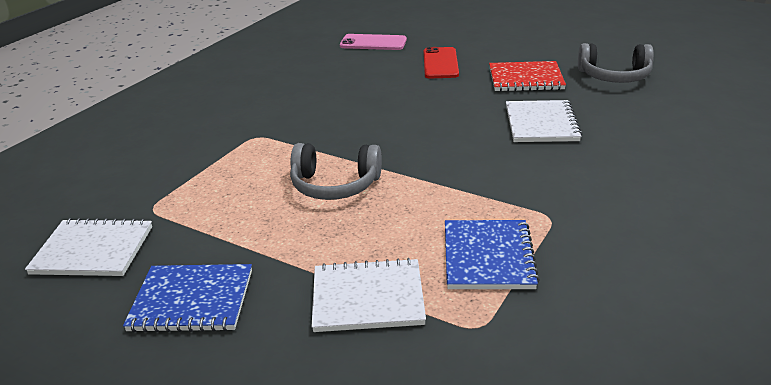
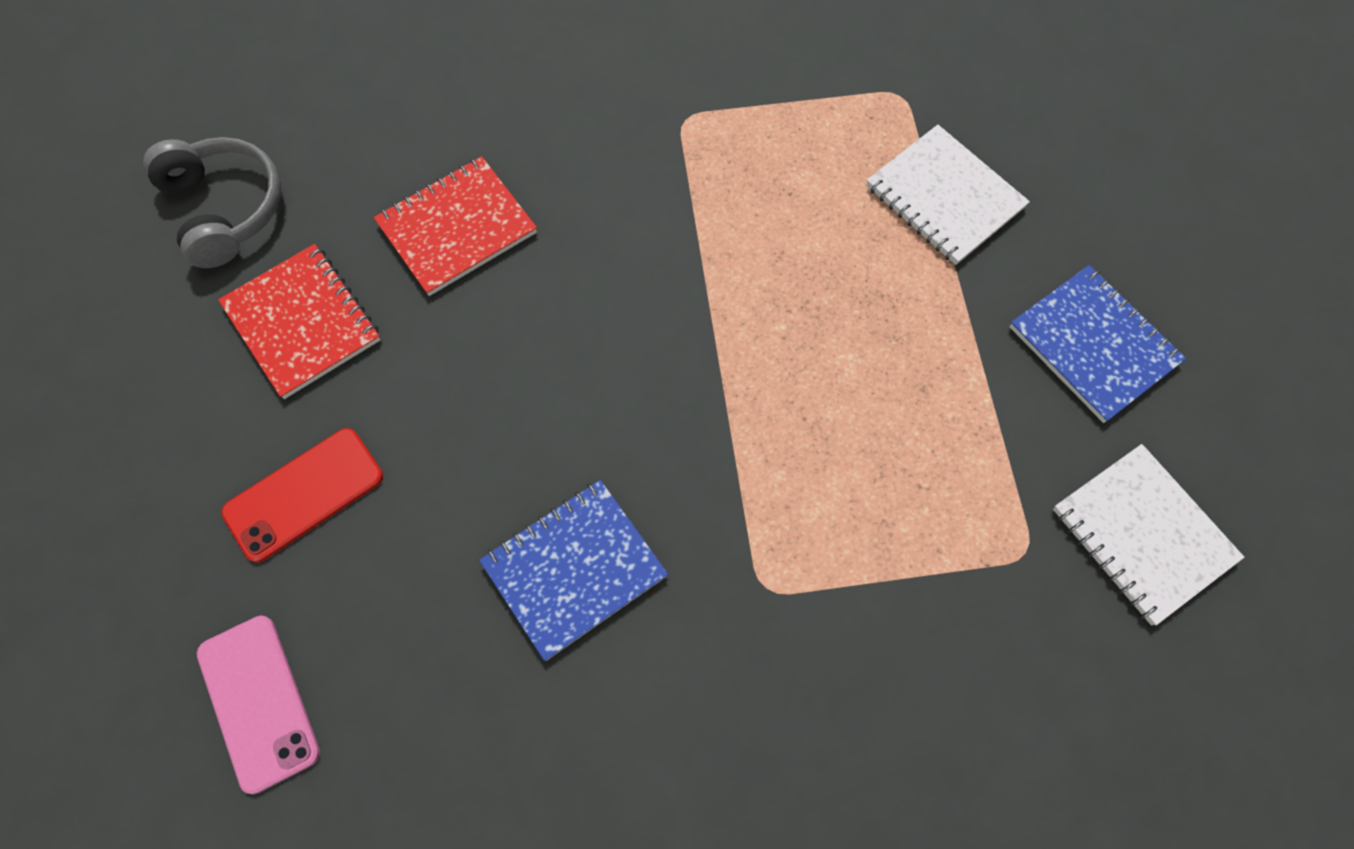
camera: 130 degrees left, 35 degrees up
(335, 185) = (795, 371): grey headphones -> none
(488, 257) = (798, 137): blue notebook -> blue notebook (574, 569)
(541, 124) = (457, 228): white notebook -> red notebook

